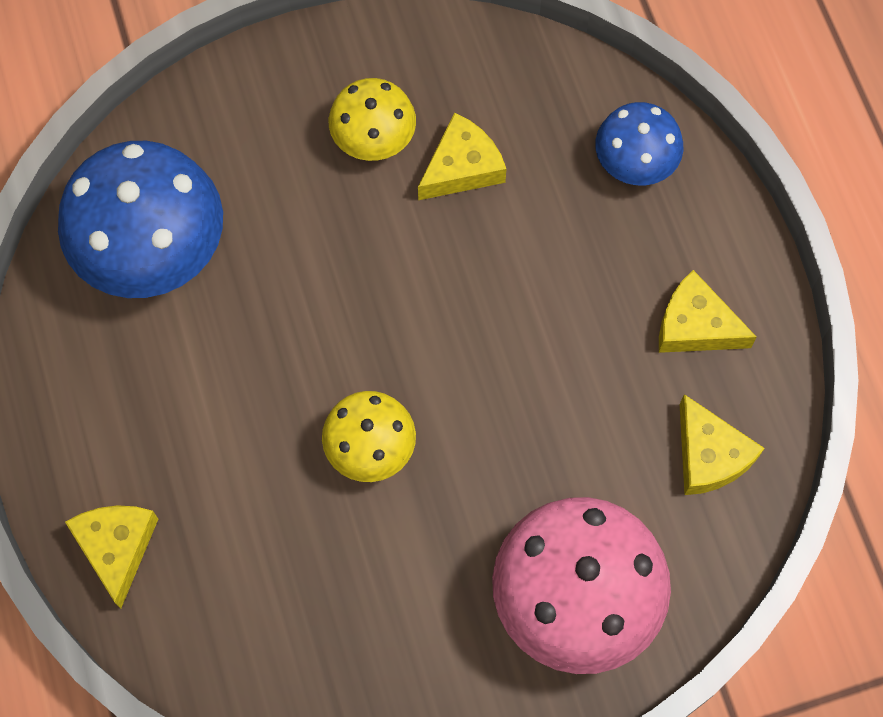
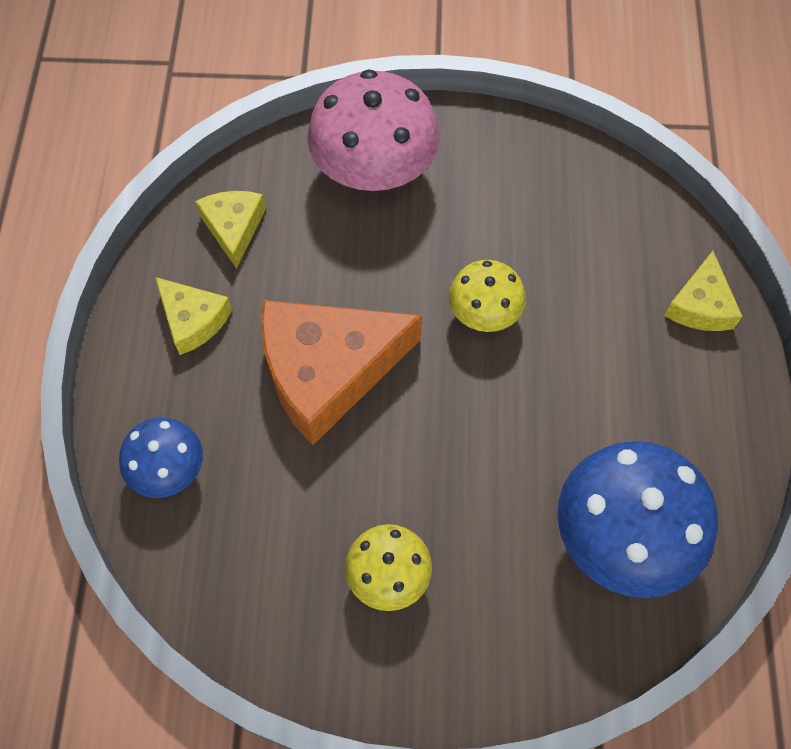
camera: 160 degrees left, 5 degrees down
(462, 167) = (320, 519): yellow cheese -> none
(519, 318) = (328, 371): none -> orange cheese

